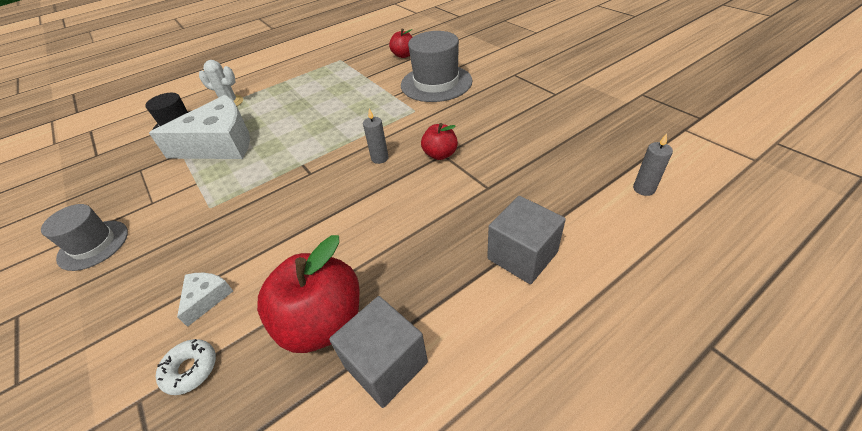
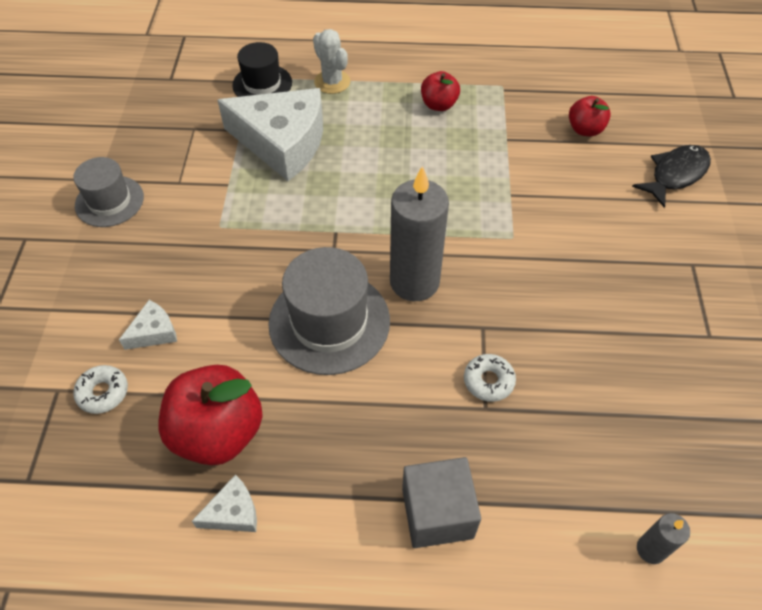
camera: 35 degrees right, 10 degrees up
(380, 158) = (414, 282): grey candle -> grey candle, size x2.15
(386, 364) = (233, 512): grey cube -> white cheese
(436, 83) = (578, 209): grey hat -> grey hat (329, 322)
(440, 154) = (479, 325): red apple -> red apple (439, 105)
(466, 50) = (675, 174): none -> black fish
(474, 175) = (488, 381): none -> white donut

